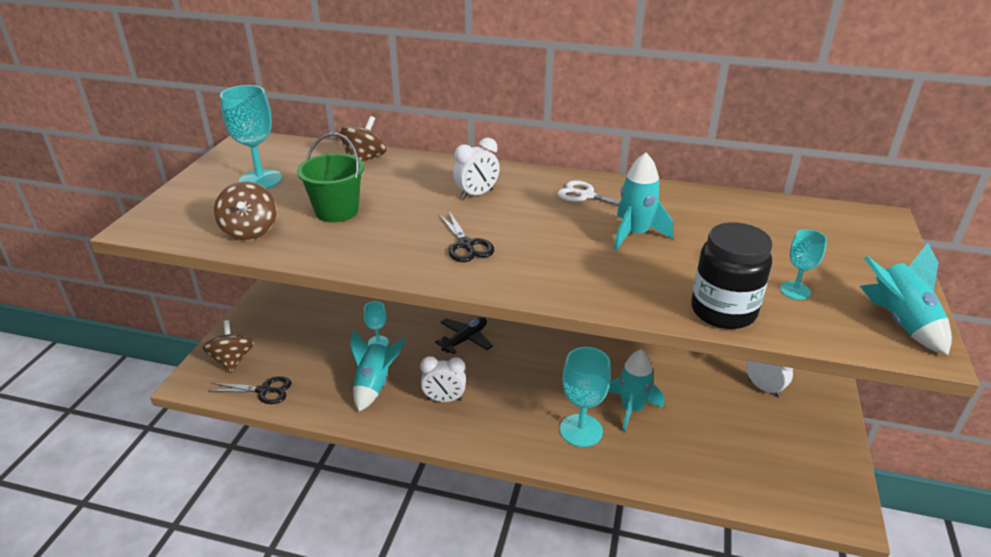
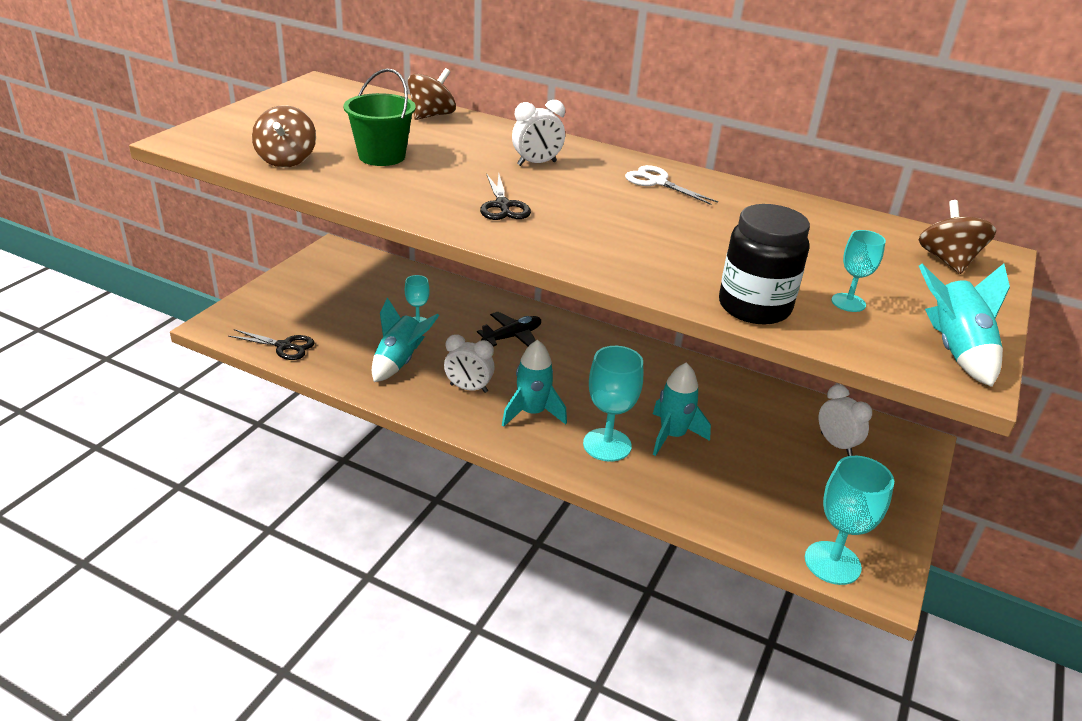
camera: 10 degrees right, 0 degrees up
(232, 360) = (261, 313): brown spinning top -> brown spinning top (947, 261)
(260, 180) = (316, 118): turquoise goblet -> turquoise goblet (832, 563)
(635, 234) = (693, 224): turquoise rocket -> turquoise rocket (532, 413)

